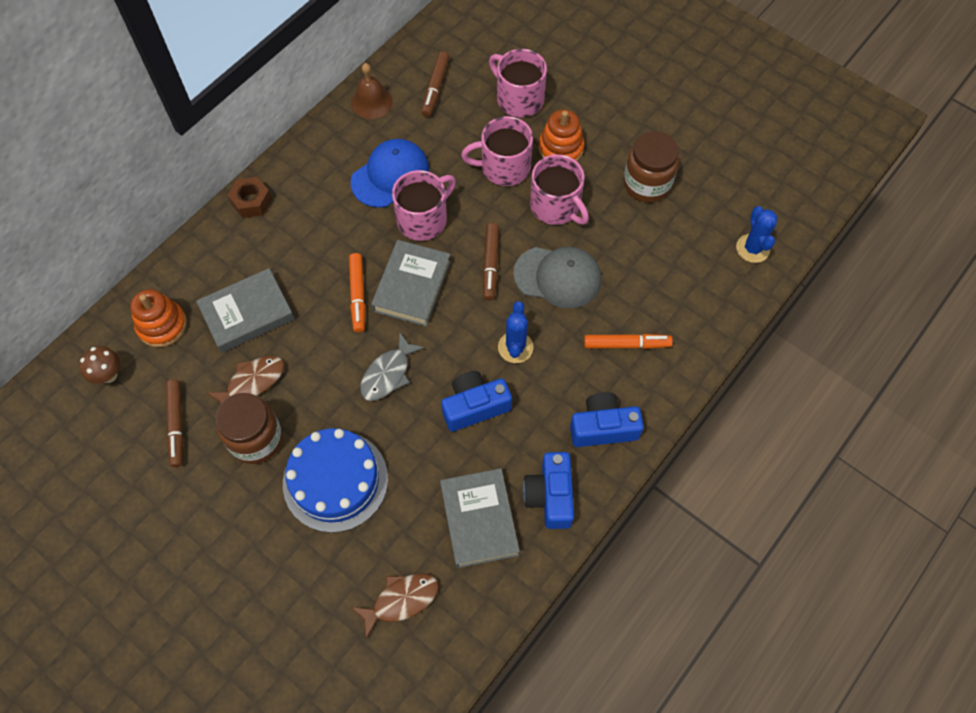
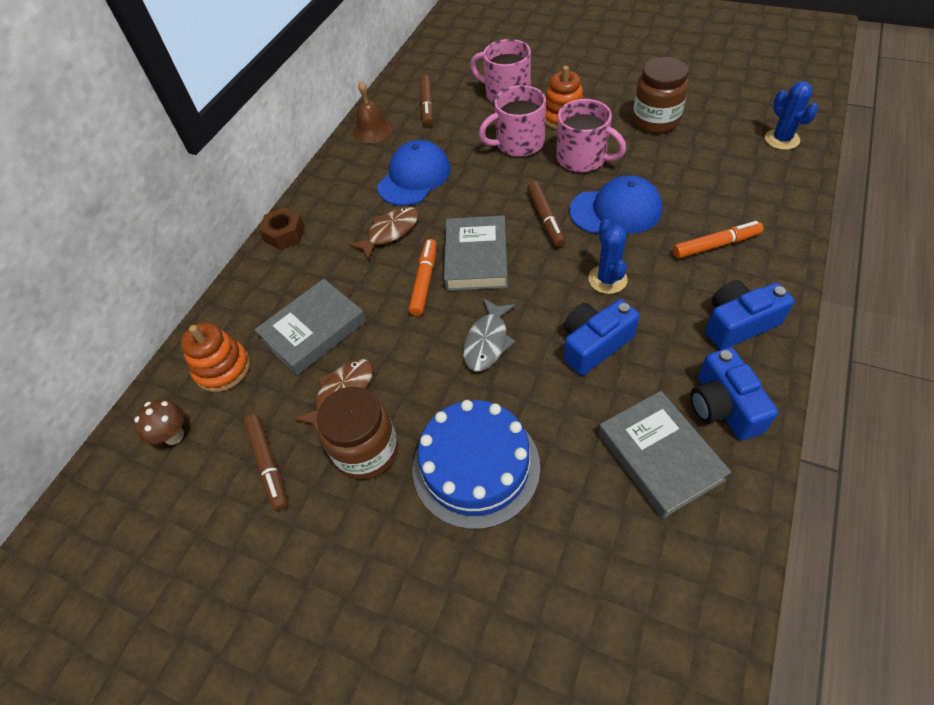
camera: 10 degrees left, 10 degrees down
(358, 295) = (424, 281): orange marker -> orange marker turned 150 degrees counterclockwise
(401, 600) = (615, 579): brown fish -> brown fish (390, 232)
(423, 219) = (461, 202): pink mug -> none
(558, 277) = (616, 210): grey cap -> blue cap

